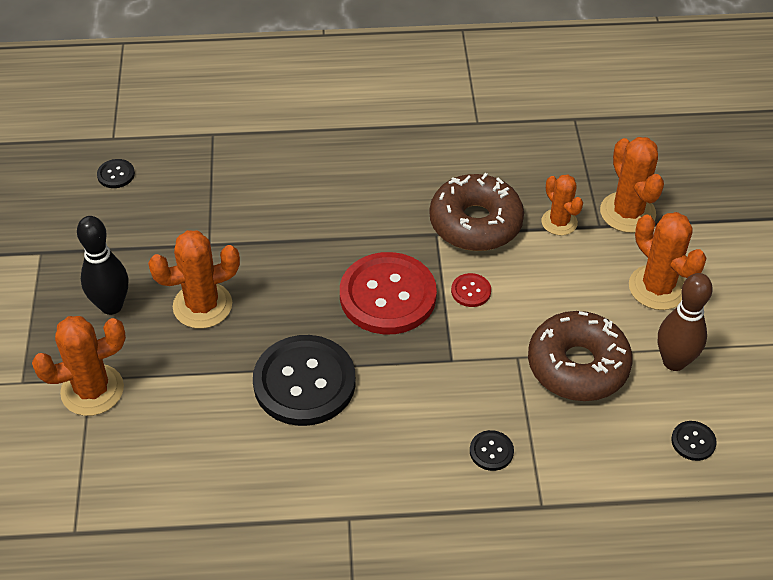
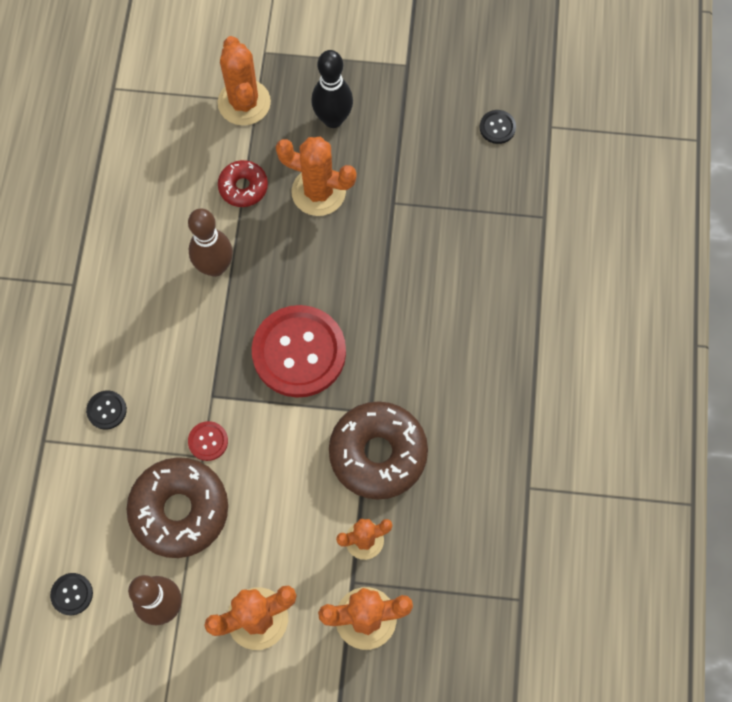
camera: 100 degrees right, 20 degrees up
(202, 306) = (318, 192): orange cactus -> orange cactus turned 60 degrees counterclockwise
(203, 373) = (243, 187): none -> red donut
(304, 382) = (215, 267): black button -> brown bowling pin
(471, 291) = (289, 430): red button -> red button (208, 441)

